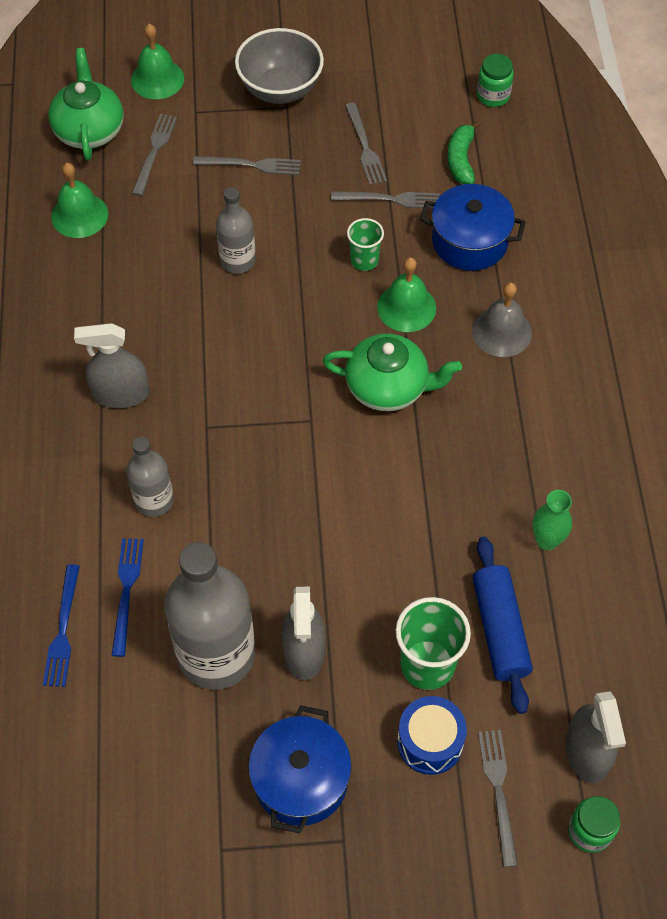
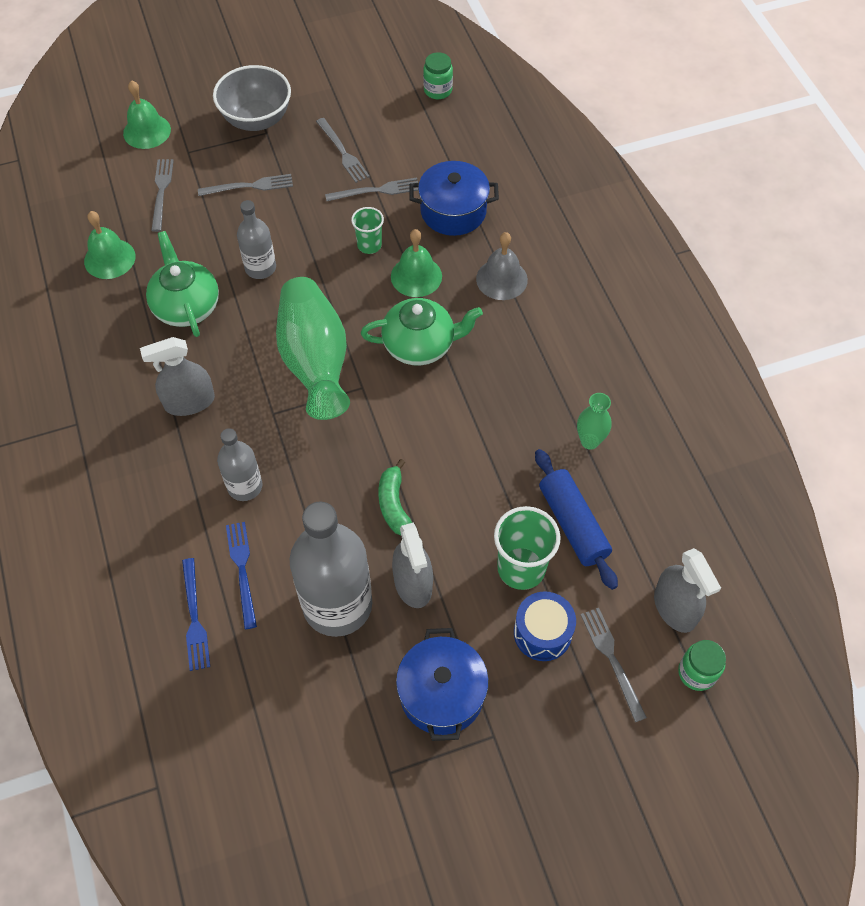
camera: 15 degrees left, 0 degrees up
(89, 130) = (98, 185): green teapot -> green teapot (186, 306)
(267, 380) = (315, 362): none -> green vase
(461, 159) = (426, 147): green banana -> green banana (394, 505)

